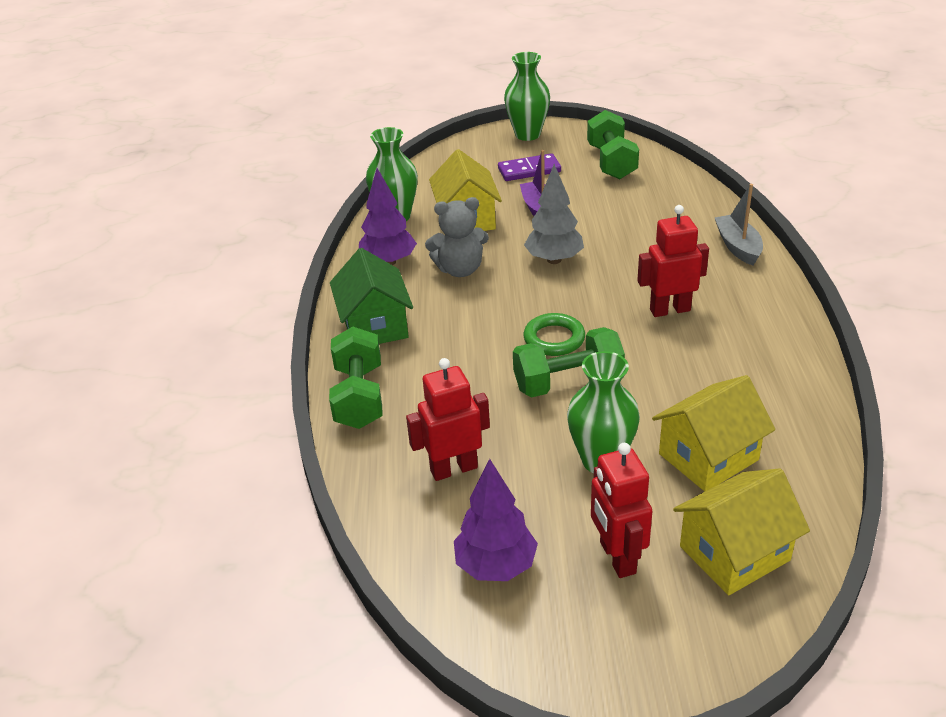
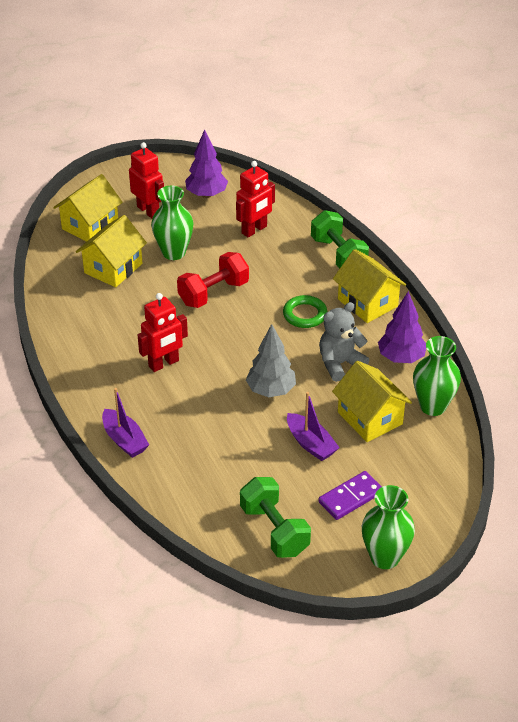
camera: 155 degrees right, 5 degrees up
(375, 325) = (367, 303): green house -> yellow house
(554, 339) = (237, 321): green ring -> green ring (305, 314)
(568, 382) = (213, 293): green dumbbell -> red dumbbell
(738, 247) = (124, 440): grey boat -> purple boat

